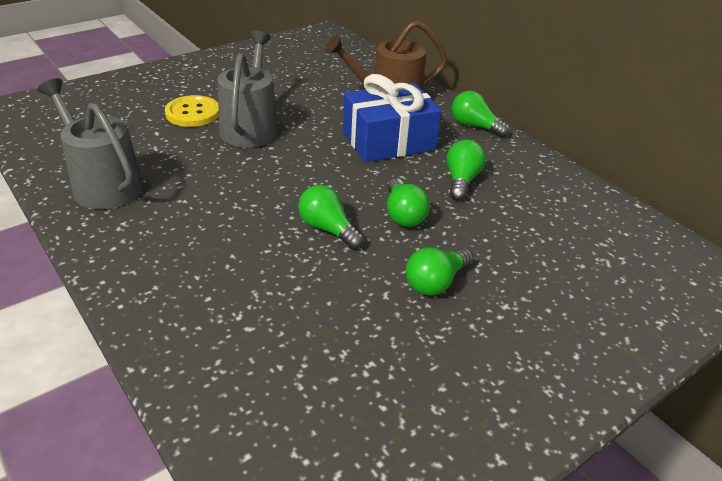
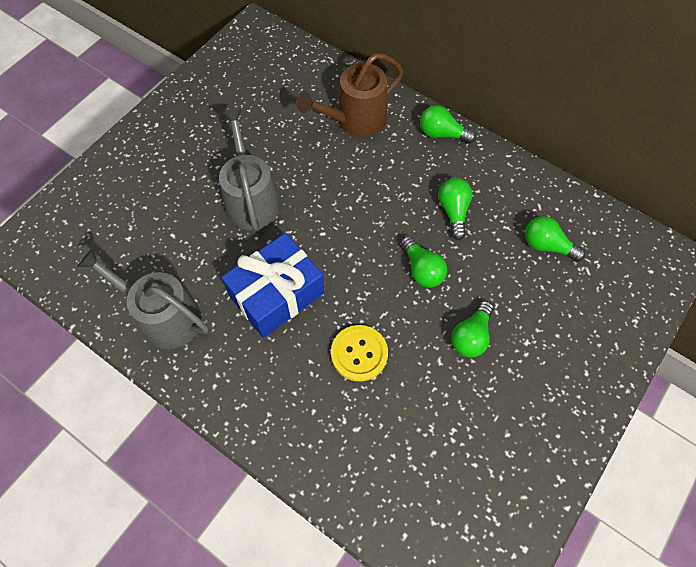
camera: 15 degrees left, 25 degrees up
(193, 113) = (190, 197): yellow button -> yellow button (359, 353)
(327, 229) = (370, 306): green light bulb -> green light bulb (547, 245)
(388, 141) = (377, 179): blue gift -> blue gift (276, 294)

